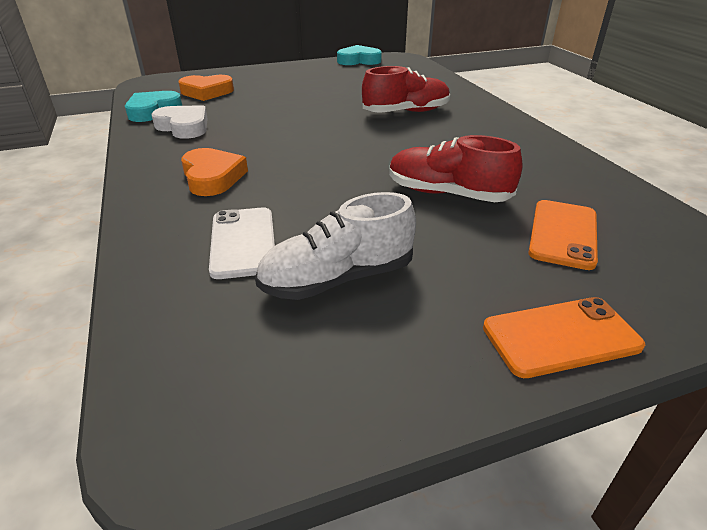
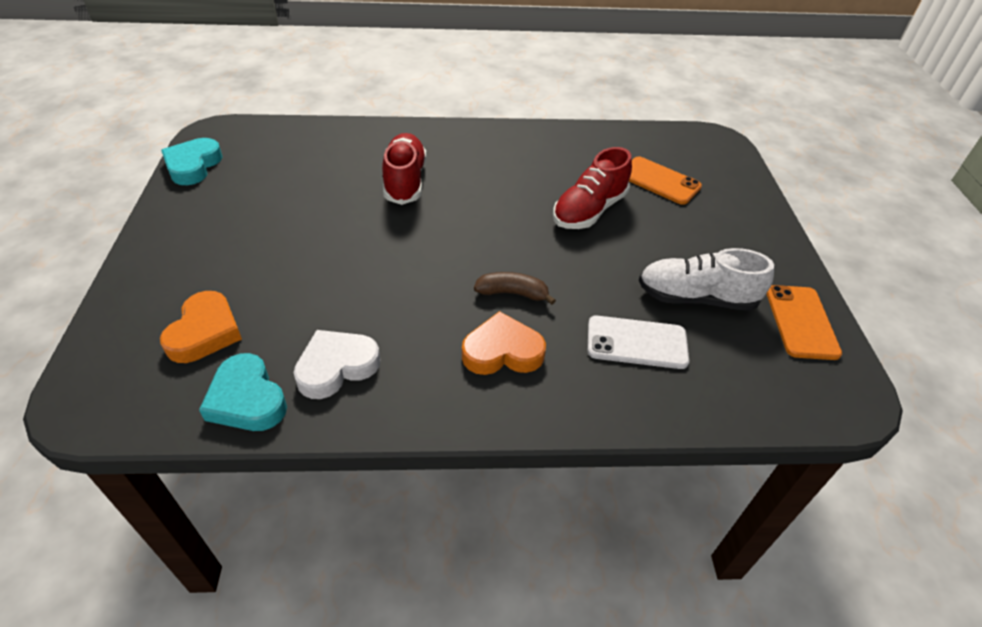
camera: 75 degrees left, 10 degrees up
(287, 172) = (512, 293): none -> brown banana
(337, 279) = (696, 298): white shoe -> white shoe turned 105 degrees clockwise
(560, 336) = (760, 223): orange phone -> orange phone (801, 322)

